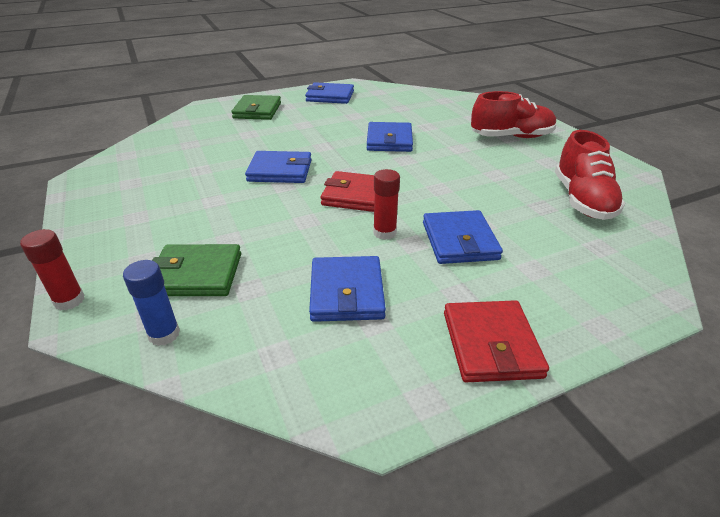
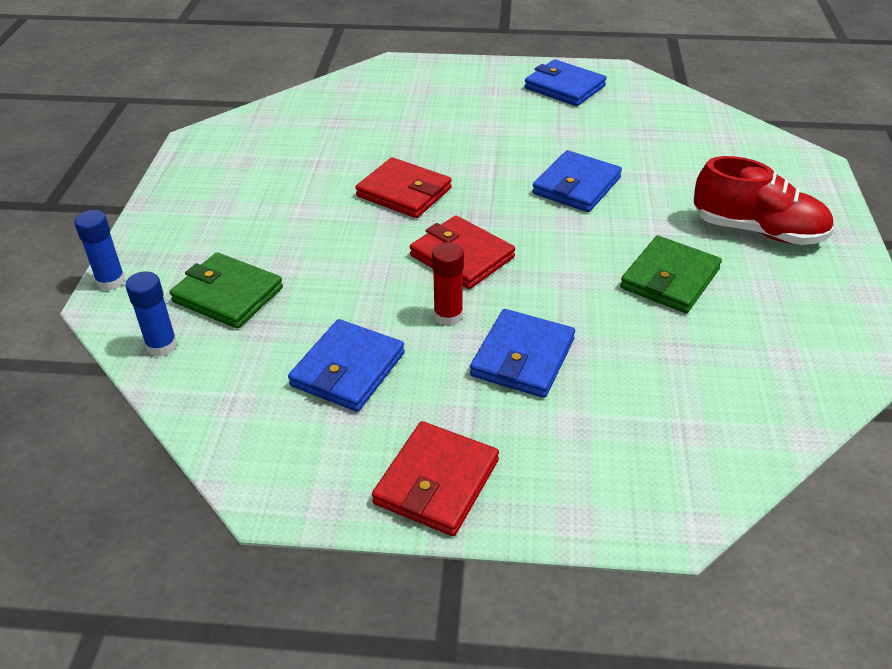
camera: 30 degrees right, 5 degrees up
(69, 300) = (111, 281): red glue stick -> blue glue stick
(257, 111) = (450, 89): green wallet -> green wallet (669, 279)
(280, 171) = (404, 192): blue wallet -> red wallet
(582, 200) = (745, 362): red shoe -> none

